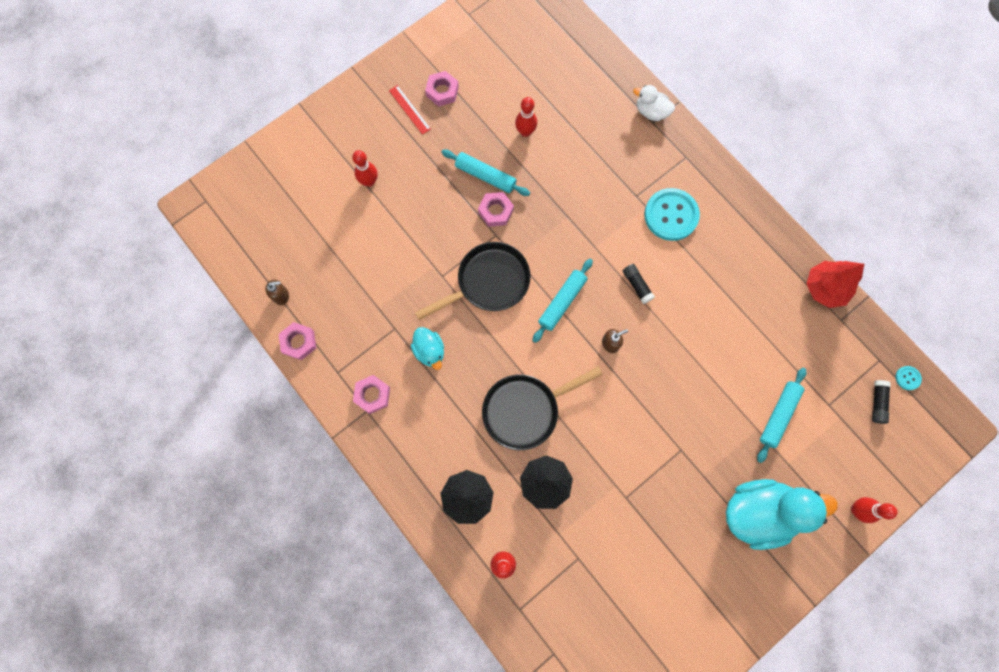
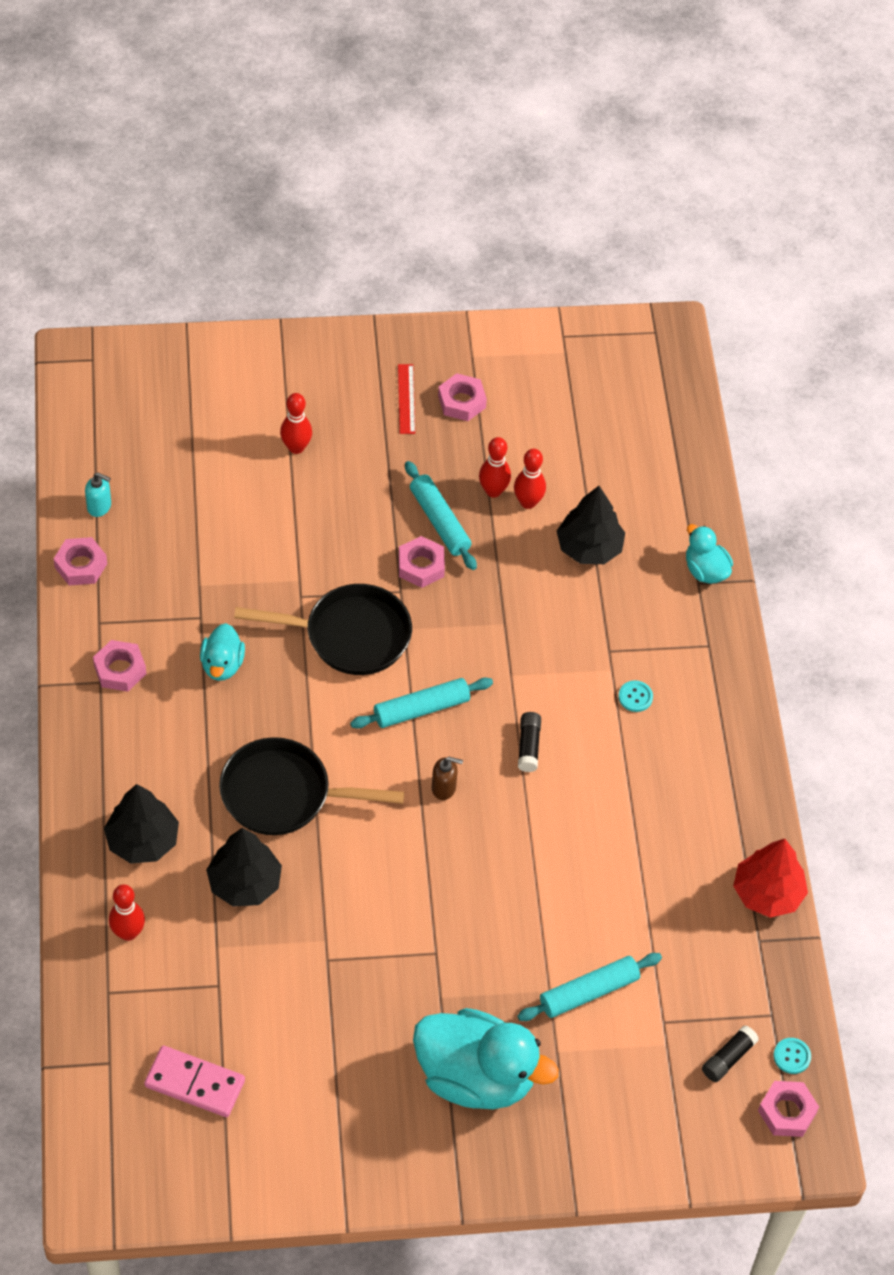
camera: 30 degrees right, 20 degrees down
(281, 296) = (99, 506): brown soap dispenser -> turquoise soap dispenser
(579, 138) = (589, 548): none -> black tree
(611, 631) = (195, 1083): none -> pink domino
(651, 112) = (705, 570): white duck -> turquoise duck
(671, 215) = (635, 697): turquoise button -> turquoise button, size x0.43
(856, 509) = (602, 1154): red bowling pin -> red bowling pin (493, 491)
(929, 413) = (787, 1112): none -> pink nut

